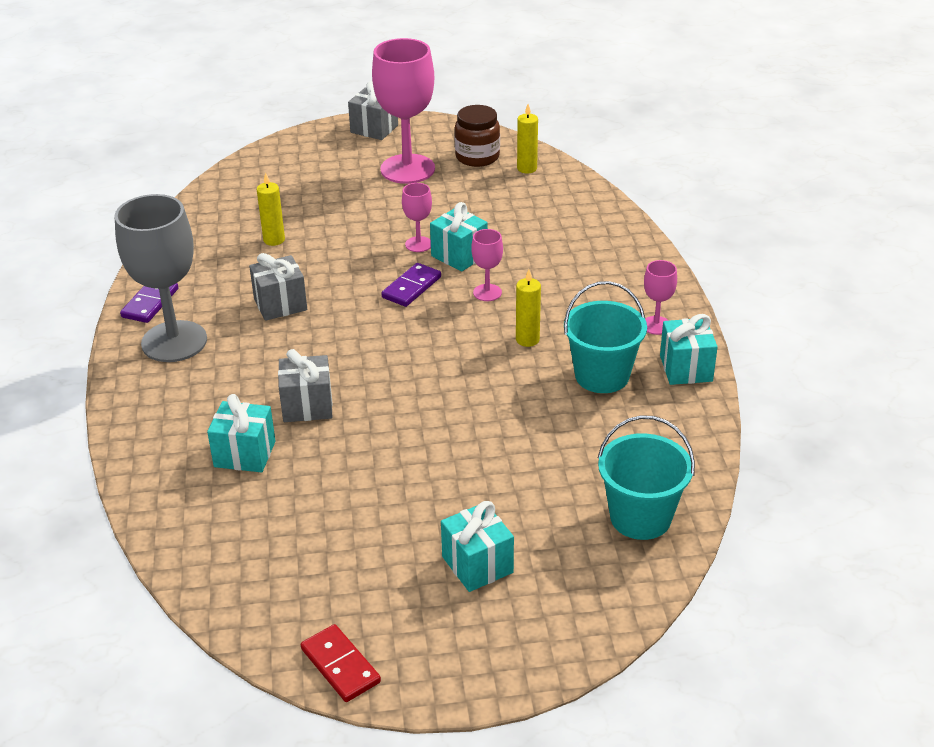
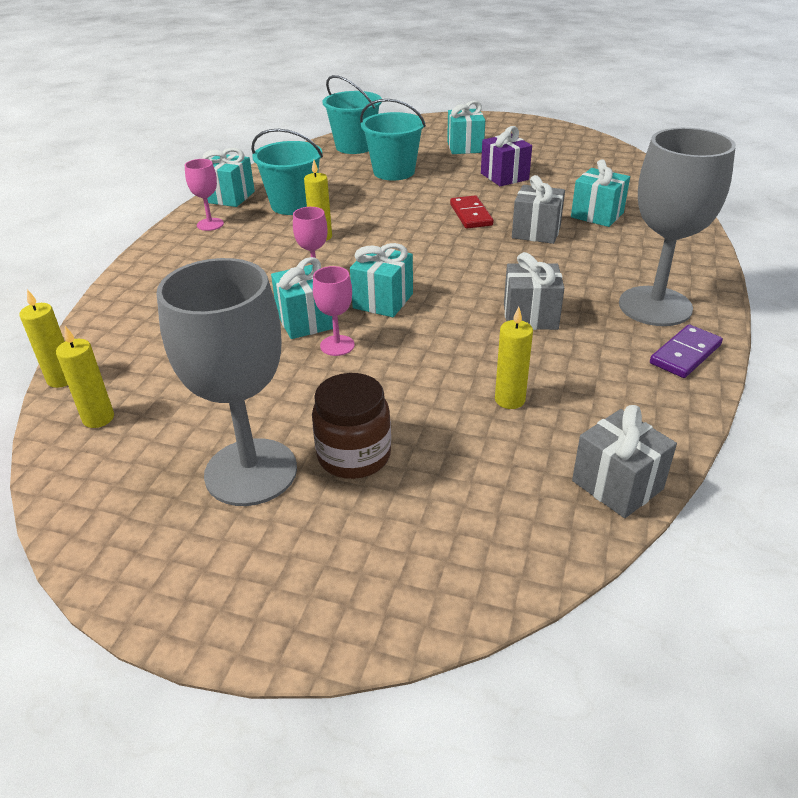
camera: 155 degrees left, 0 degrees up
(340, 666) = (562, 132): red domino -> red domino (471, 215)
(374, 129) = (222, 601): grey gift -> grey gift (617, 485)
(384, 502) = (504, 176): none -> purple gift
(407, 169) = (251, 472): pink goblet -> grey goblet
(411, 287) = (383, 301): purple domino -> turquoise gift
(477, 157) = (133, 463): brown jar -> brown jar (354, 456)
(536, 471) = (394, 172): none -> turquoise bucket
(582, 179) = (62, 379): none -> yellow candle

